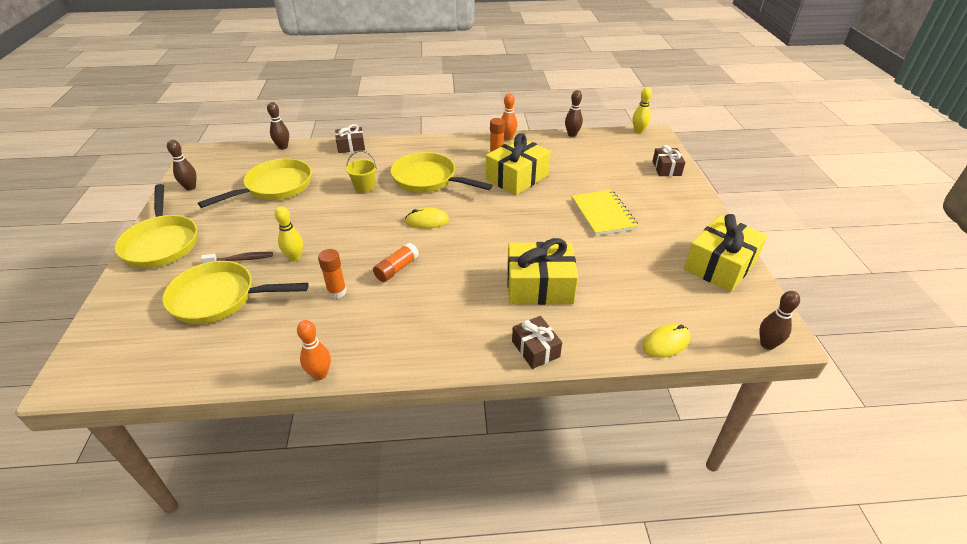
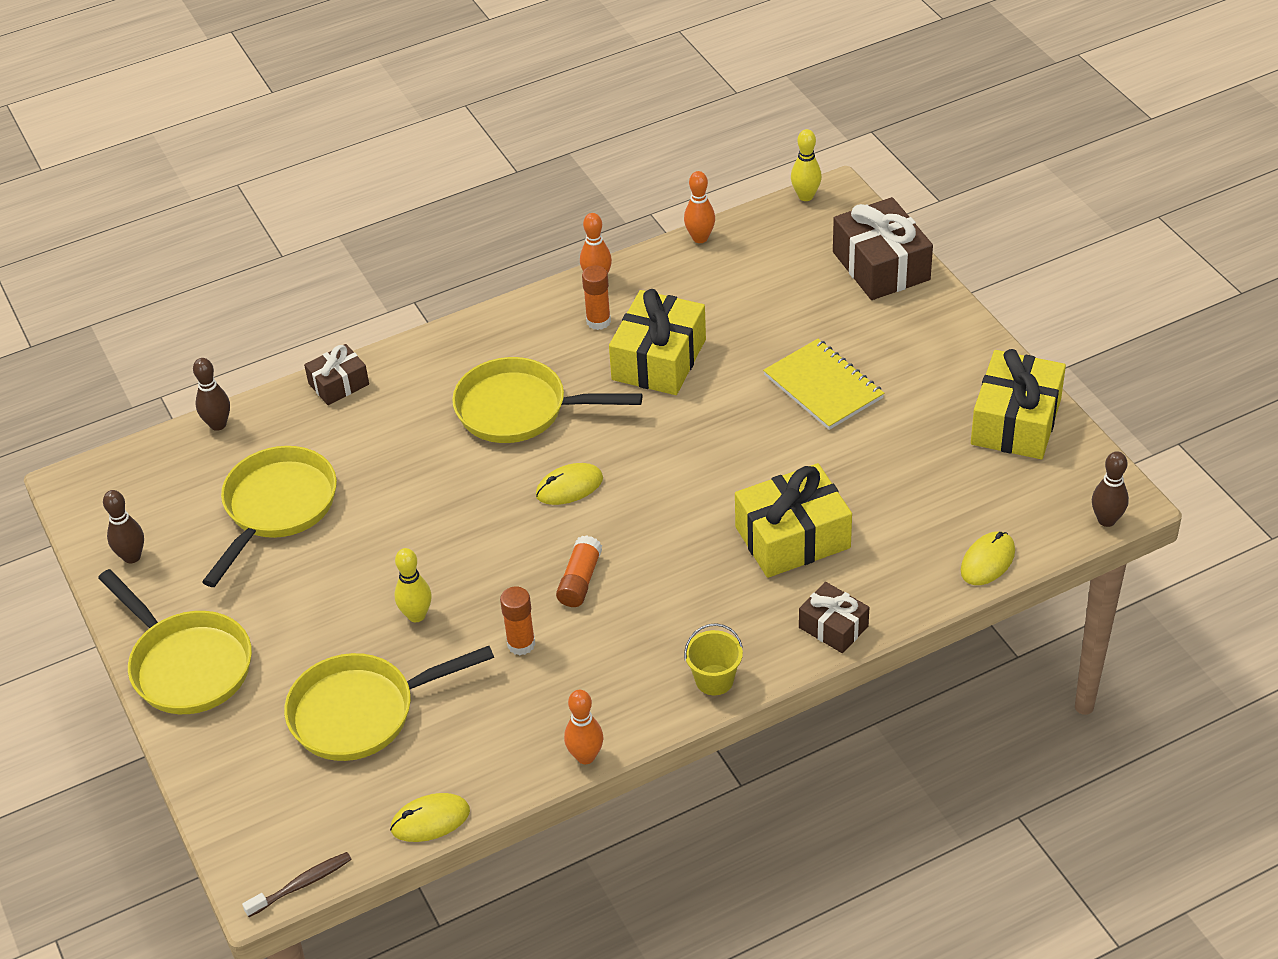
camera: 20 degrees left, 5 degrees up
(196, 378) = (430, 820): none -> yellow mouse
(240, 259) = (337, 646): brown toothbrush -> brown toothbrush (302, 884)
(364, 186) = (425, 458): yellow bucket -> yellow bucket (714, 680)
(572, 134) = (700, 238): brown bowling pin -> orange bowling pin
(666, 168) = (881, 266): brown gift -> brown gift, size x1.77

